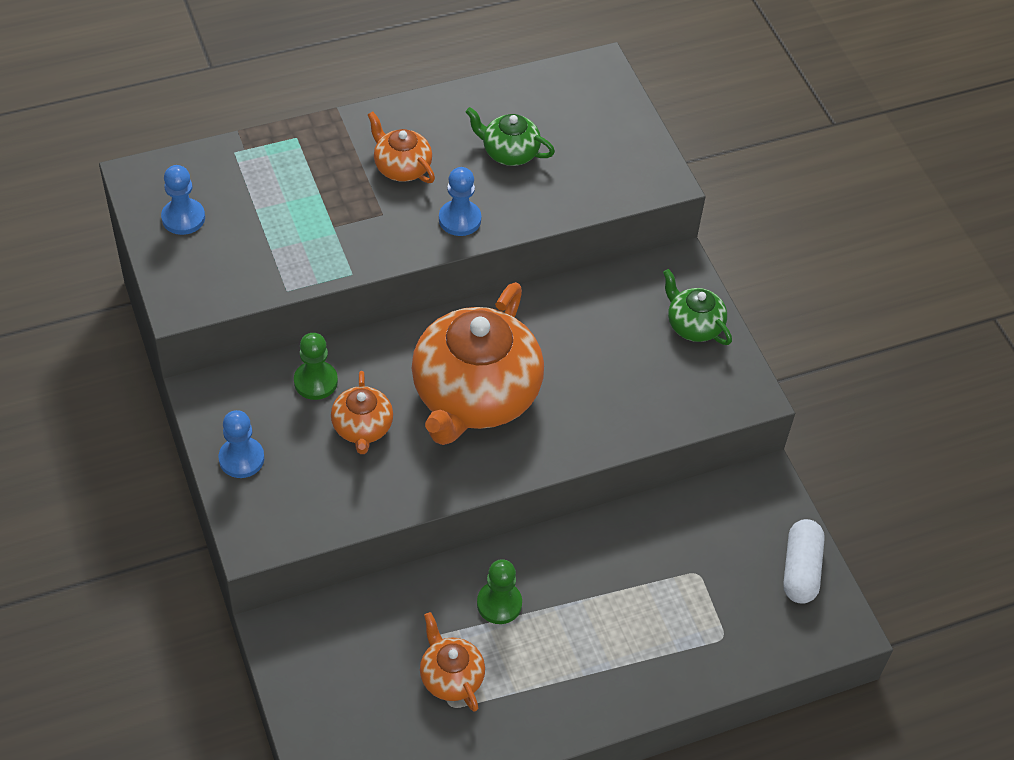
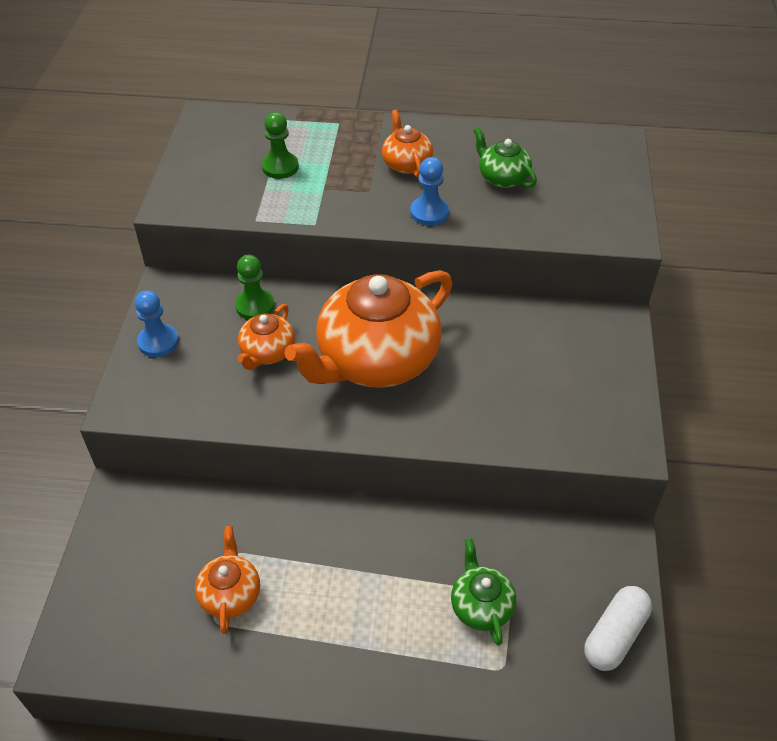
camera: 30 degrees right, 5 degrees down
(183, 218) = (216, 150): blue pawn -> none
(499, 604) = (311, 548): green pawn -> green pawn (280, 167)
(693, 325) = (606, 370): green teapot -> green teapot (481, 606)

